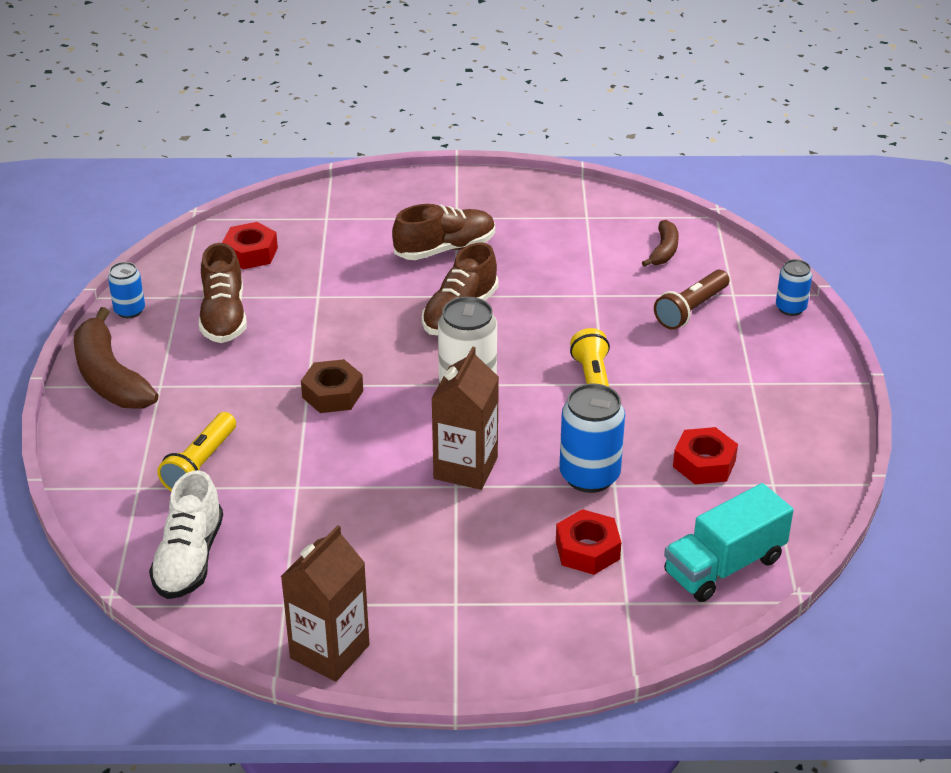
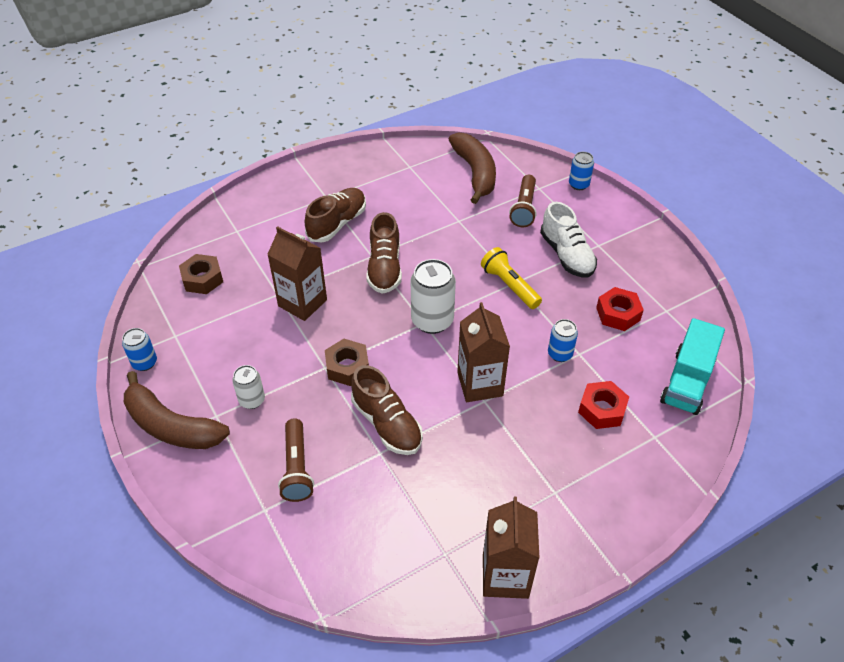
camera: 30 degrees left, 10 degrees up
(189, 559) = (348, 551): white shoe -> white shoe (566, 255)
(200, 464) = (297, 468): yellow flashlight -> brown flashlight
(207, 386) = (252, 400): none -> white can
(224, 316) = (221, 338): brown shoe -> brown shoe (387, 424)
(250, 253) = (202, 279): red nut -> brown nut
(337, 314) = (302, 303): none -> brown carton
(589, 476) = (560, 354): blue can -> blue can, size x0.58
(664, 250) = (475, 173): brown banana -> brown banana, size x1.88

